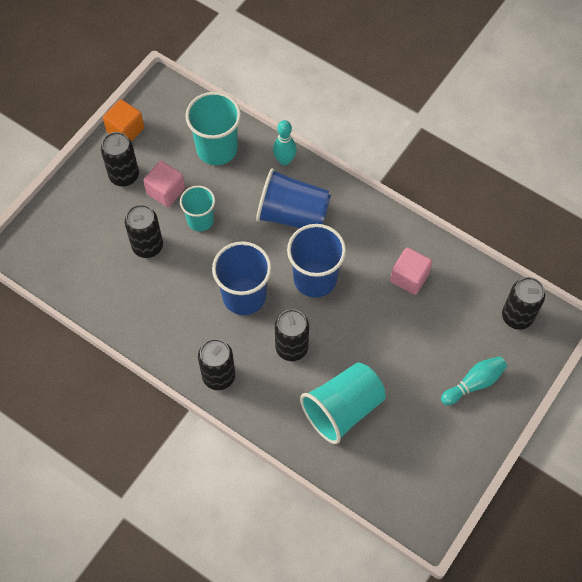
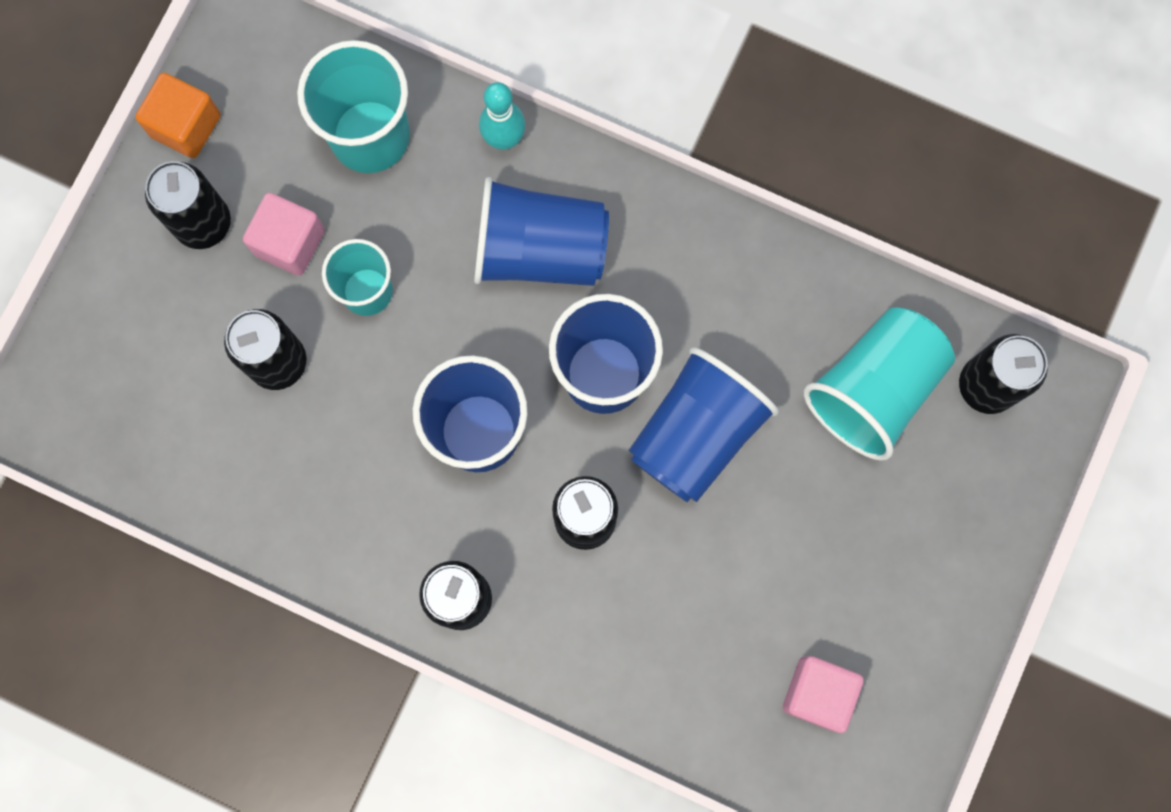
camera: 10 degrees left, 15 degrees up
(343, 409) = (698, 622): turquoise cup -> turquoise cup (873, 389)
(358, 315) = (696, 434): none -> blue cup
(409, 277) = (778, 341): pink cube -> pink cube (818, 693)
(474, 383) = (927, 530): turquoise bowling pin -> none

